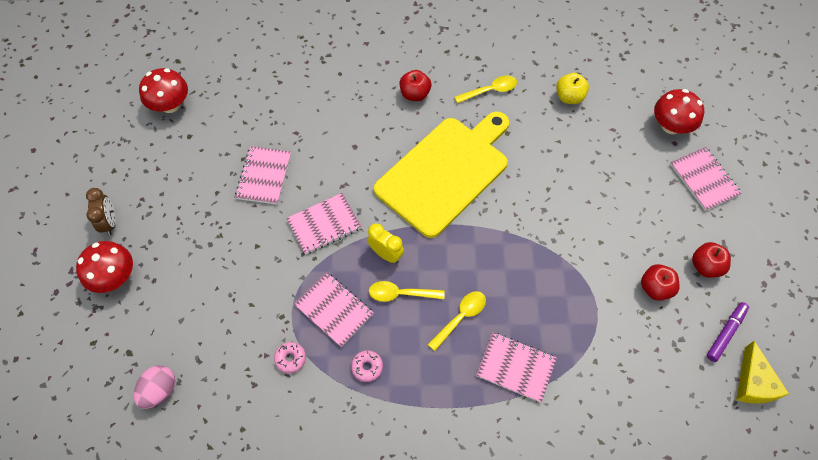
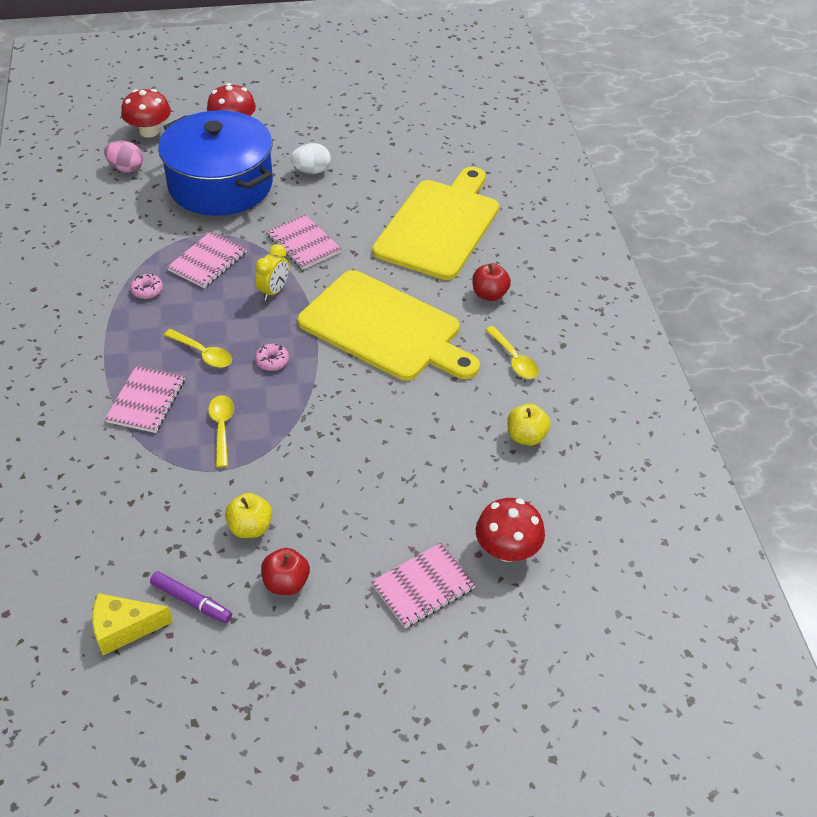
camera: 80 degrees right, 15 degrees down
(110, 223) = (288, 114): brown clock -> none
(170, 105) = (426, 126): red mushroom -> red mushroom (149, 131)
(214, 209) = (311, 171): none -> white egg
(214, 293) = (220, 184): none -> blue pot
(264, 176) = (354, 197): pink notebook -> none
(290, 359) = (156, 239): pink donut -> pink donut (272, 361)
(321, 115) = (440, 226): none -> yellow cutting board
(401, 294) = (228, 306): yellow spoon -> yellow spoon (222, 428)
(655, 288) = (250, 527): red apple -> yellow apple

